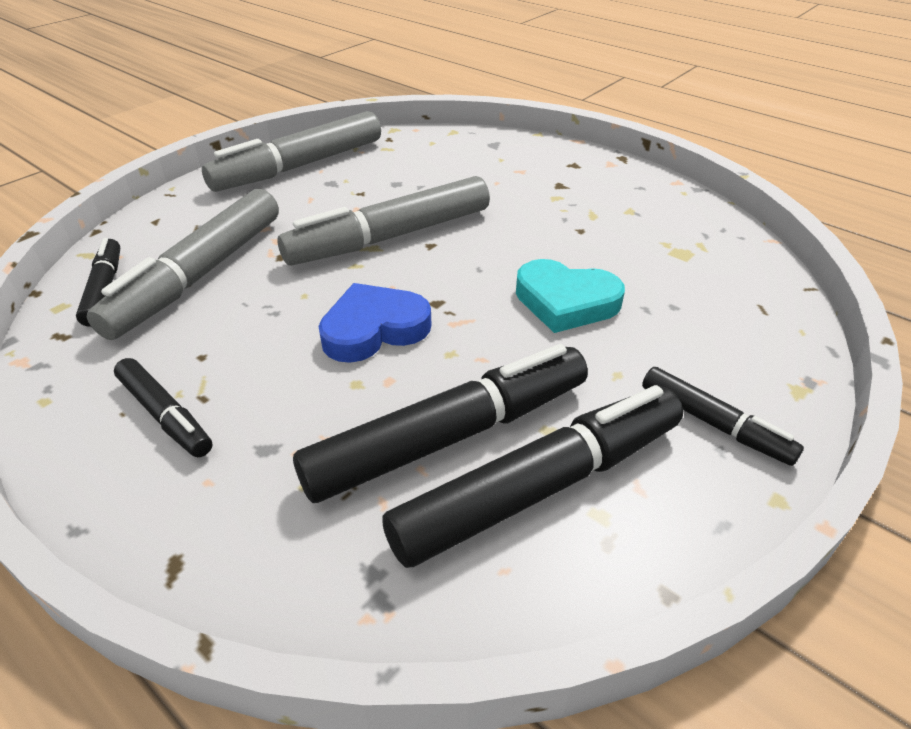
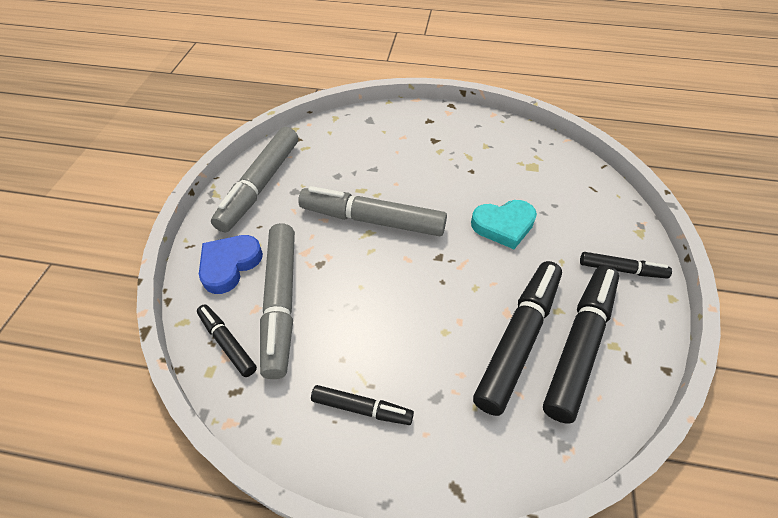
camera: 30 degrees left, 10 degrees up
(374, 329) = (422, 291): blue heart -> blue heart (229, 265)
(391, 237) = (372, 220): grey marker -> grey marker turned 75 degrees clockwise

